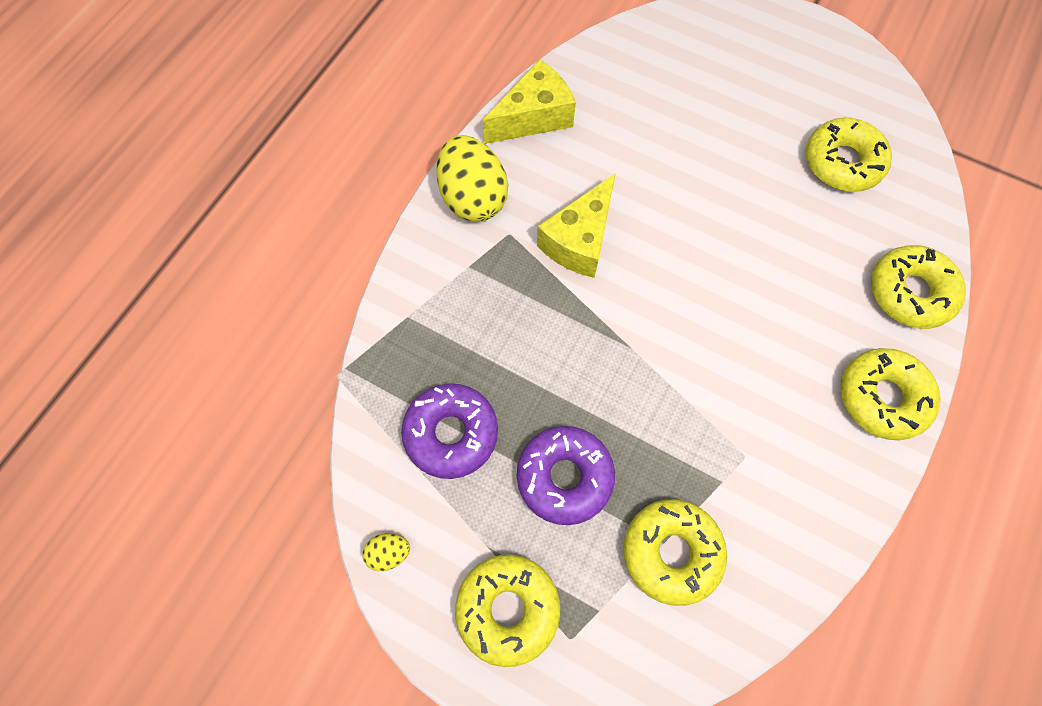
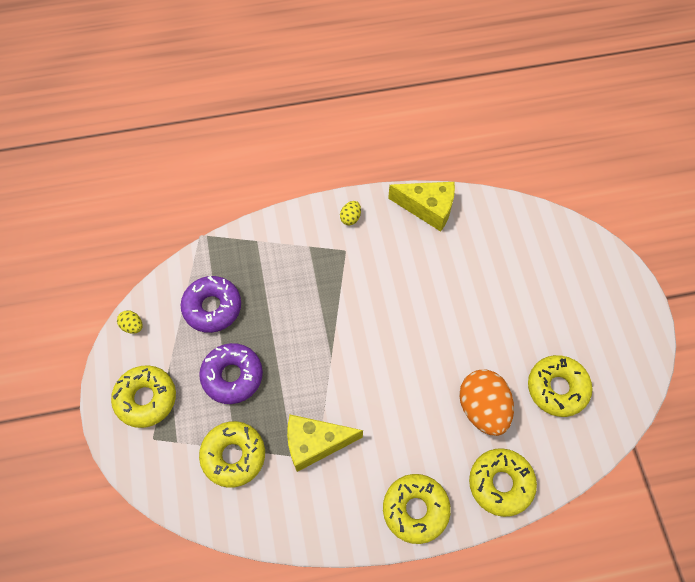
camera: 50 degrees right, 5 degrees down
(473, 198) = (350, 218): yellow egg -> yellow egg, size x0.44
(579, 240) = (372, 286): yellow cheese -> yellow cheese (315, 444)
(813, 245) = (483, 409): none -> orange egg

